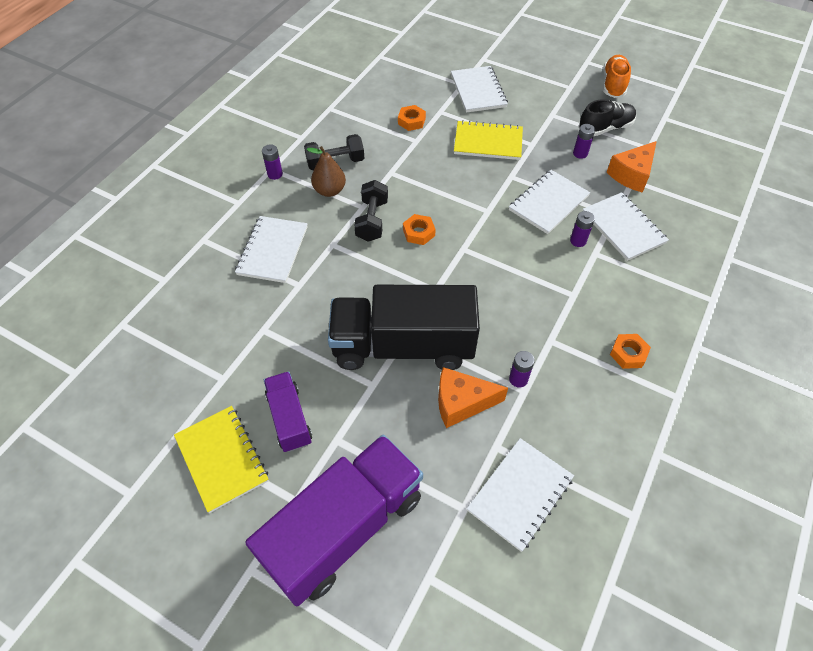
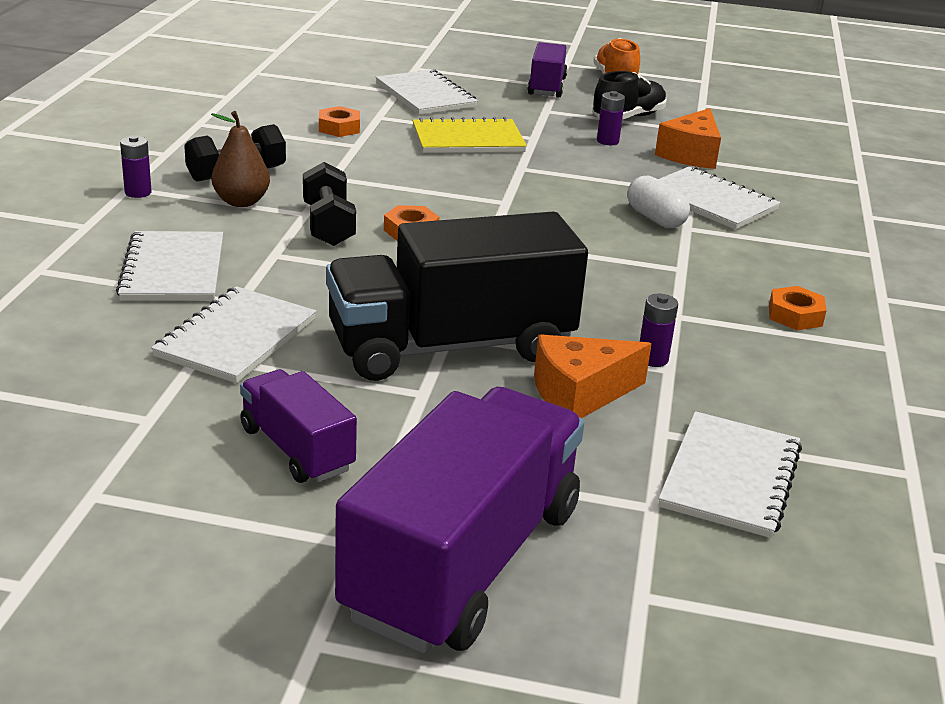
camera: 20 degrees left, 25 degrees down
(222, 459) = (193, 514): yellow notebook -> none
(548, 203) = (591, 188): white notebook -> white notebook (236, 338)
(563, 88) = (546, 87): none -> purple truck
(578, 241) = (655, 218): purple battery -> white capsule

